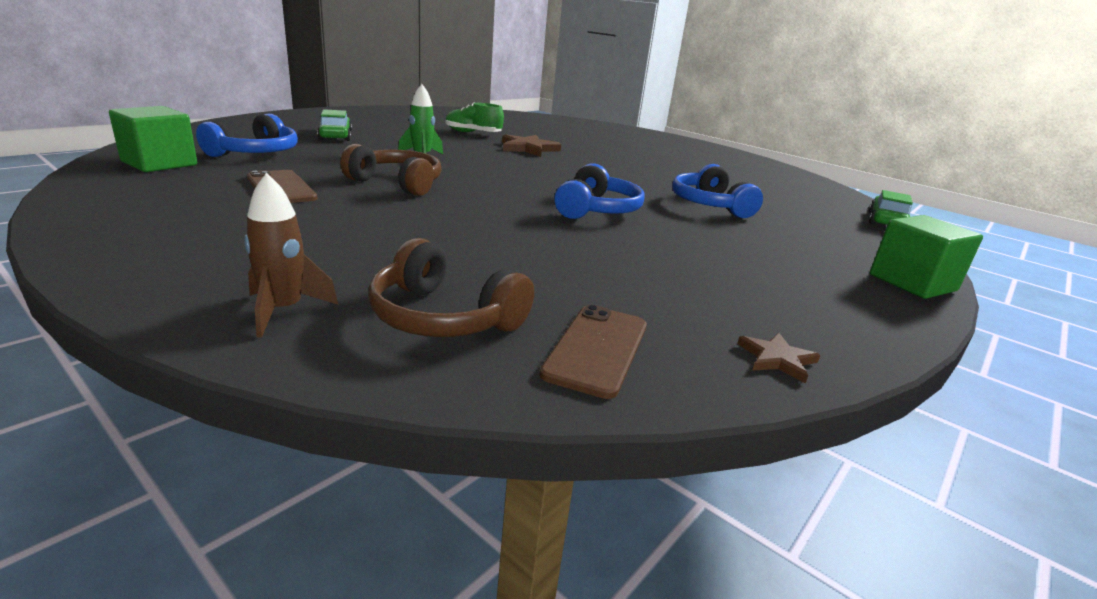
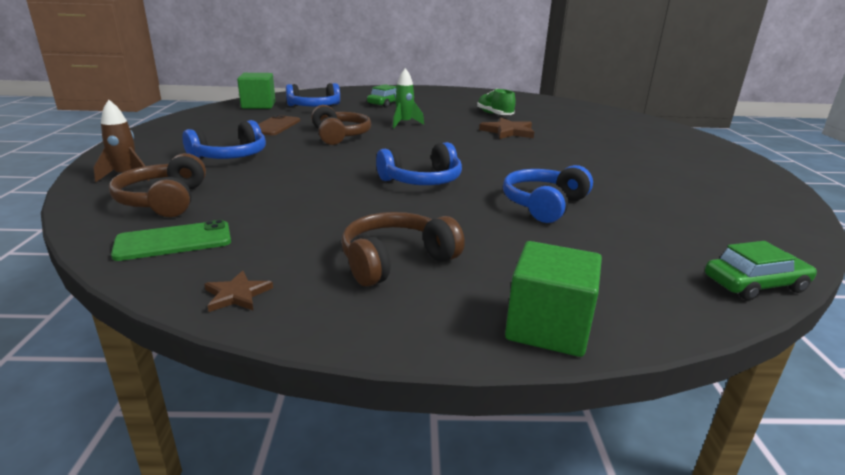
camera: 50 degrees right, 0 degrees up
(346, 239) = (230, 156): none -> blue headphones
(597, 349) = (174, 241): brown phone -> green phone
(764, 280) = (396, 261): none -> brown headphones

